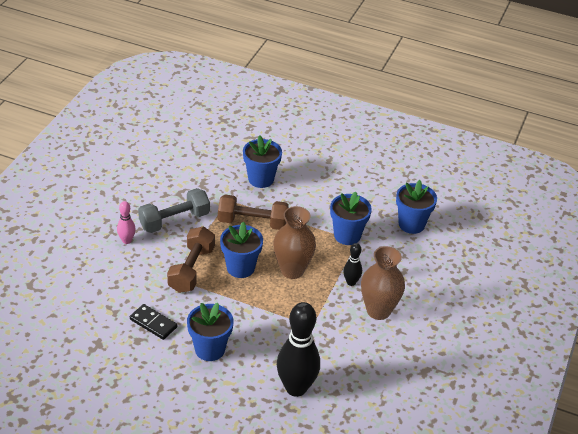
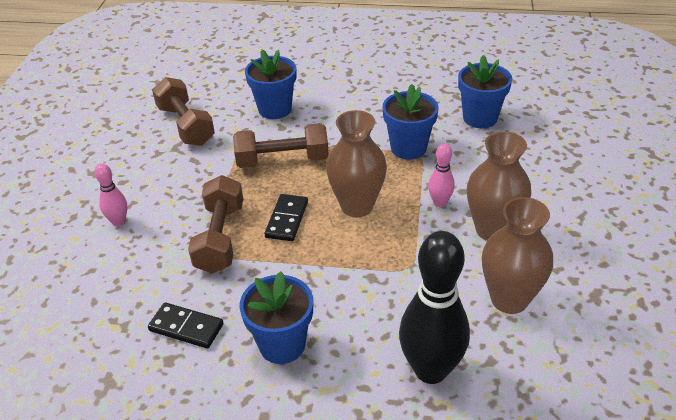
camera: 10 degrees left, 0 degrees up
(174, 220) = (178, 181): grey dumbbell -> none
(191, 177) = (186, 125): none -> brown dumbbell
(240, 268) = (286, 219): blue flower pot -> black domino
(351, 282) = (440, 202): black bowling pin -> pink bowling pin
(366, 359) = (509, 299): none -> brown vase

